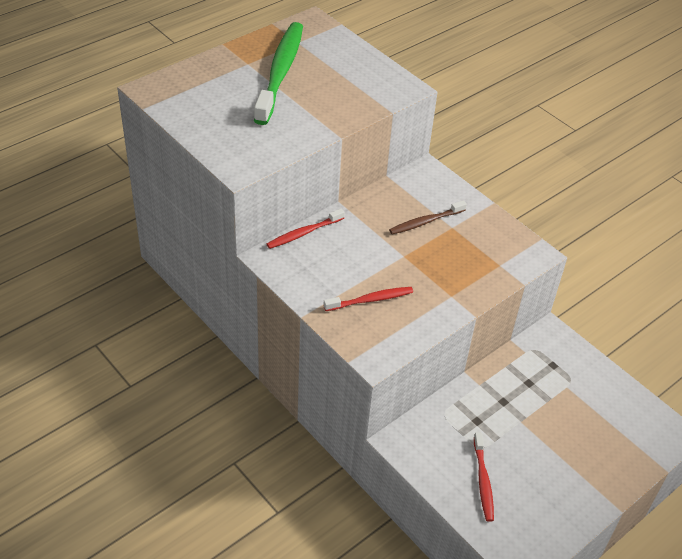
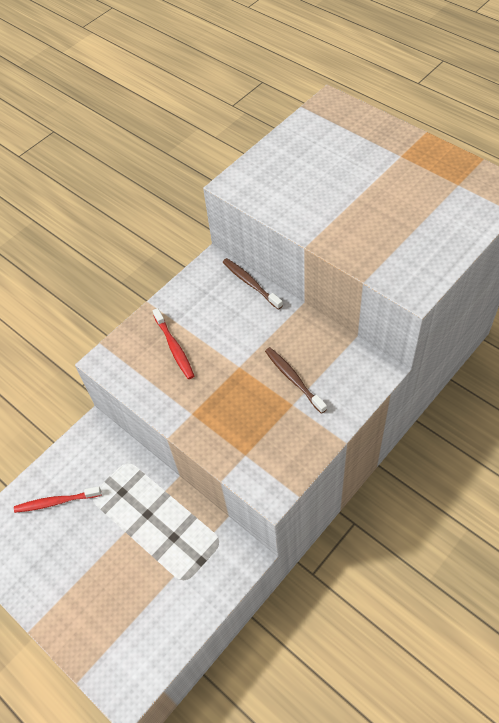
camera: 90 degrees right, 10 degrees up
(280, 72) = (396, 182): green toothbrush -> none
(304, 233) = (250, 283): red toothbrush -> brown toothbrush

